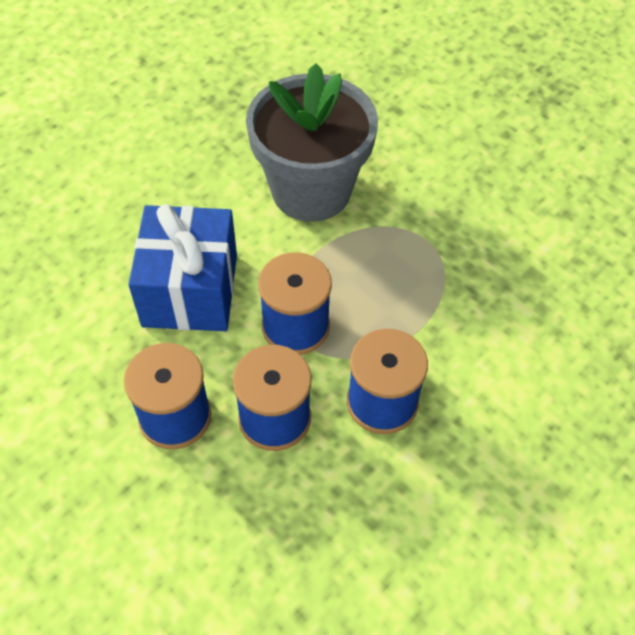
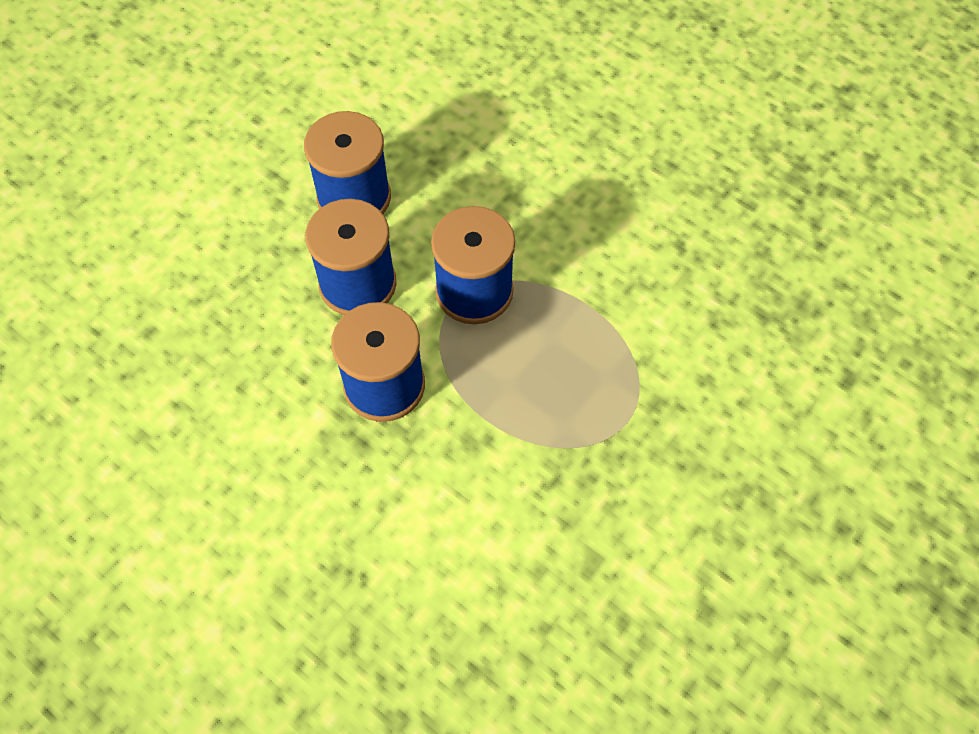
camera: 85 degrees right, 5 degrees up
(190, 290) = (509, 187): blue gift -> none
(311, 190) = (678, 287): grey flower pot -> none

